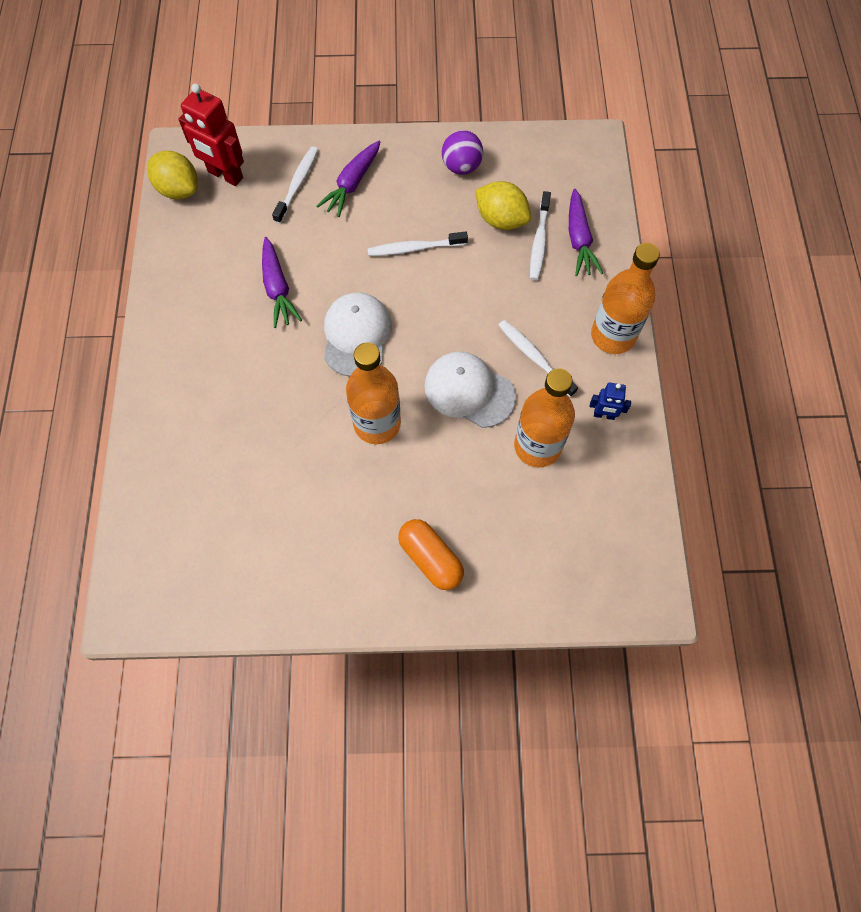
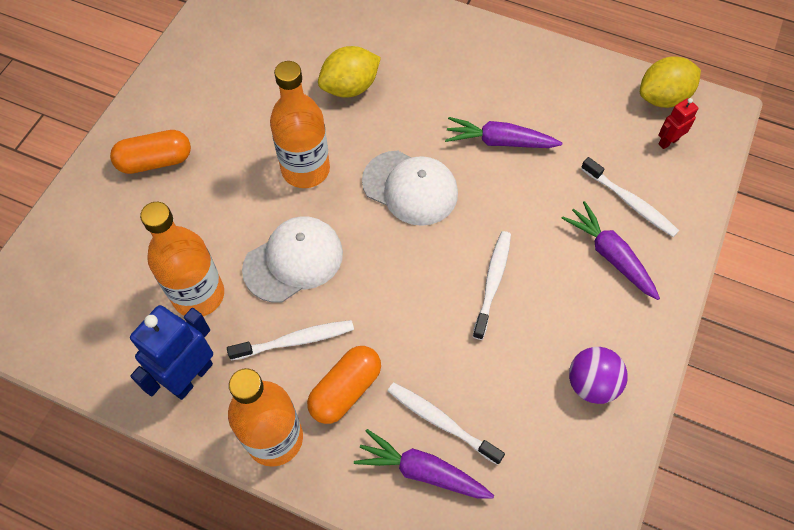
camera: 115 degrees right, 5 degrees down
(225, 175) = (668, 141): red robot -> red robot, size x0.52
(501, 220) = (492, 392): yellow lemon -> yellow lemon (350, 87)
(552, 307) = (345, 390): none -> orange capsule
(604, 415) = (190, 376): blue robot -> blue robot, size x1.92

